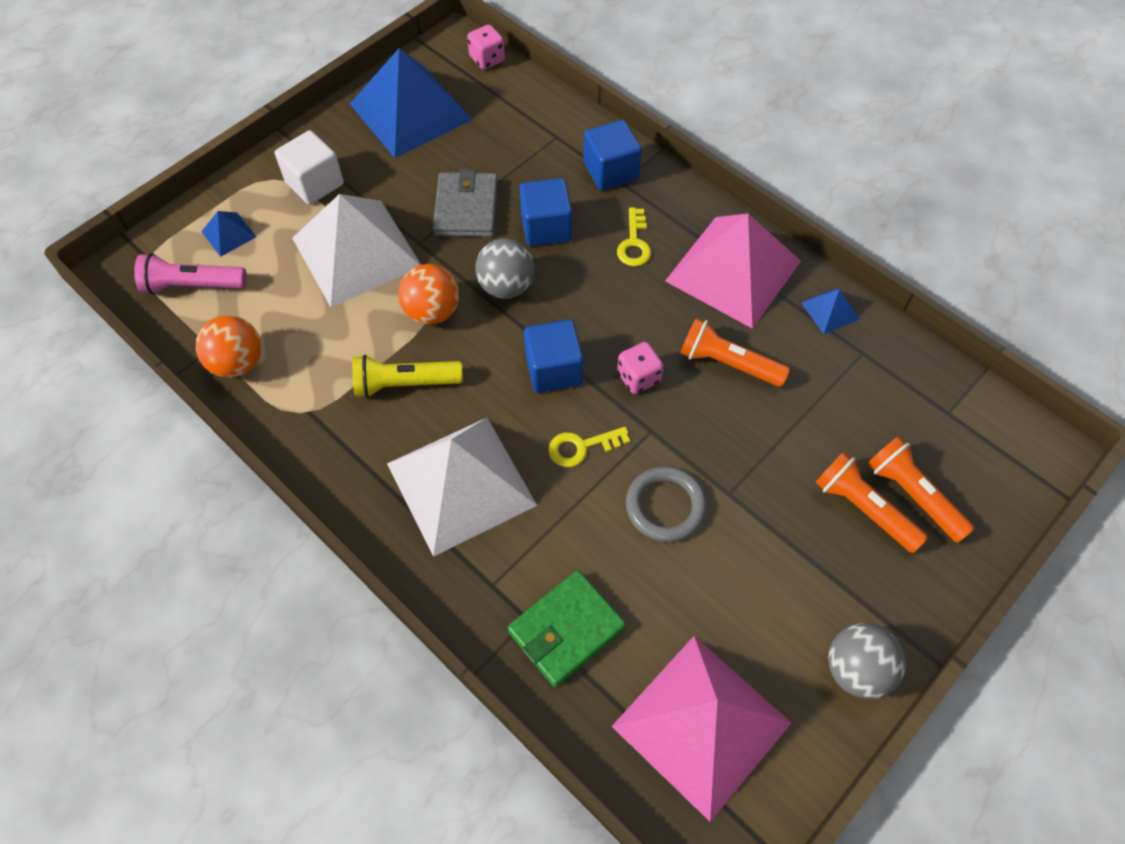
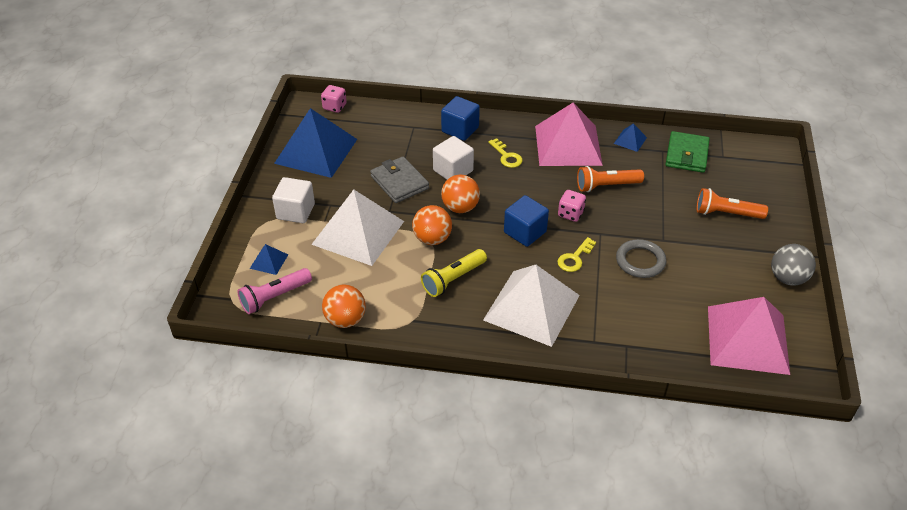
camera: 35 degrees left, 15 degrees down
(506, 286) = (460, 207): grey ball -> orange ball
(546, 227) = (453, 171): blue cube -> white cube
(566, 630) = (649, 339): green wallet -> green wallet (686, 155)
(912, 495) = (741, 197): orange flashlight -> none

